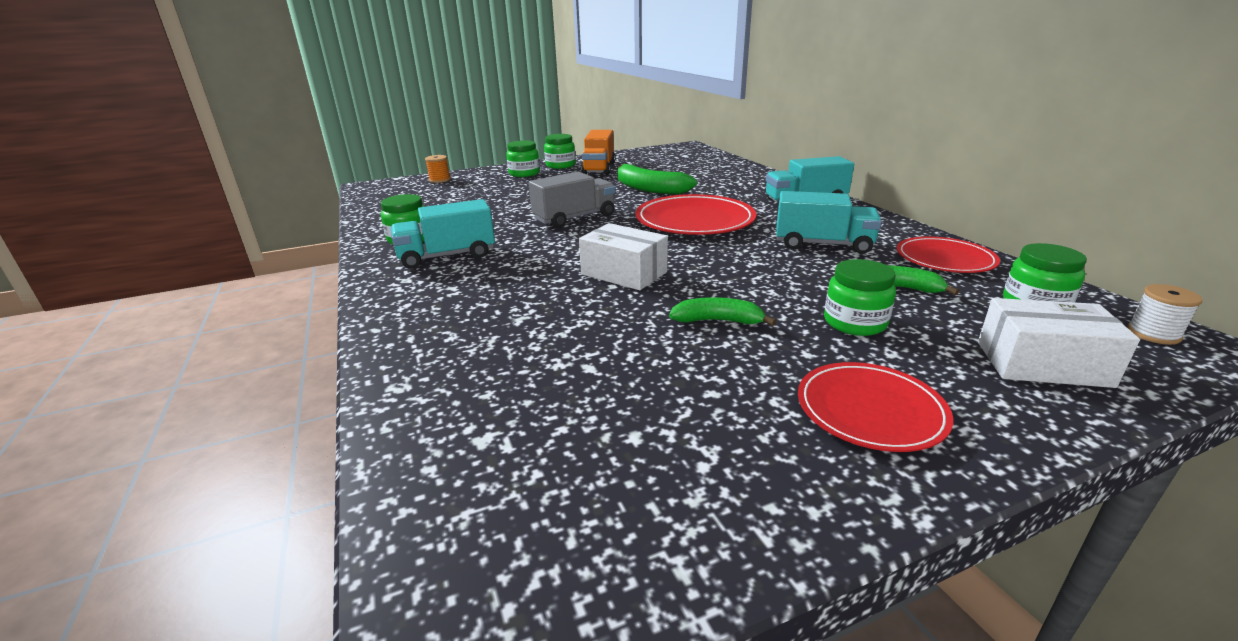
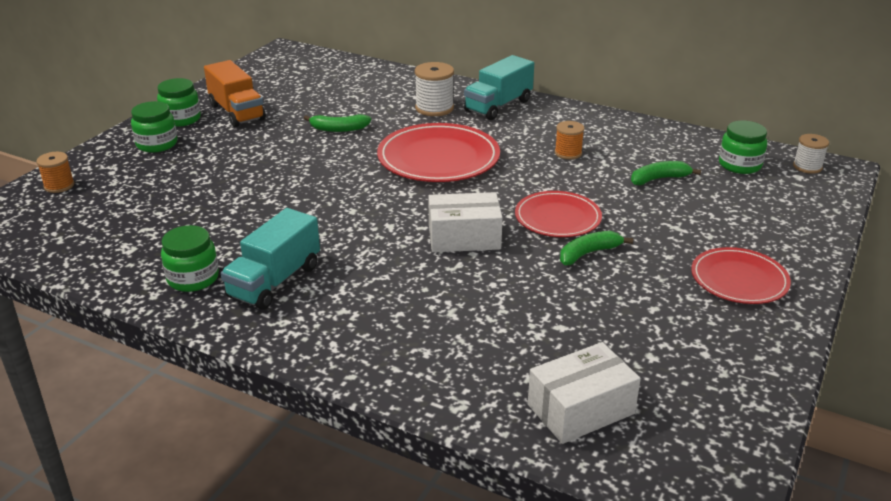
camera: 40 degrees left, 5 degrees up
(575, 218) = (323, 191): grey truck -> none
(649, 189) = (339, 129): green banana -> green banana, size x0.60
(745, 192) = (434, 108): none -> white spool
(823, 244) = (568, 153): turquoise truck -> orange spool
(854, 322) = (666, 220): green jar -> none
(945, 259) = (657, 141): red plate -> red plate (557, 218)
(1042, 364) = (781, 211): white box -> white box (580, 409)

